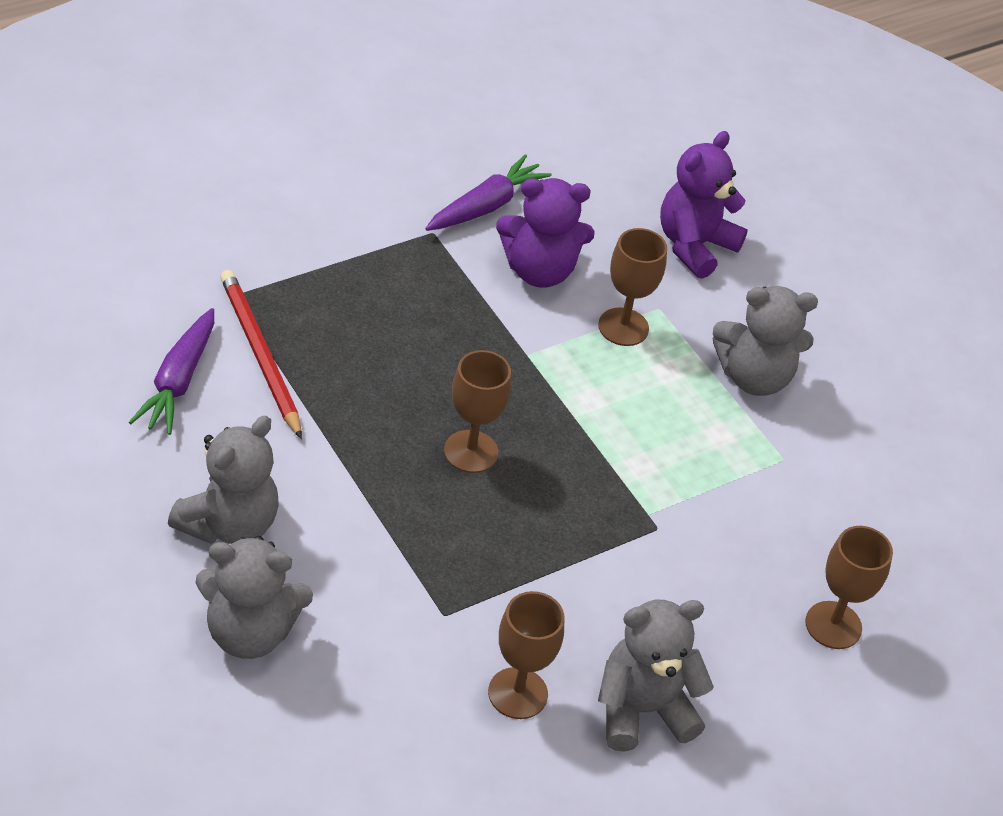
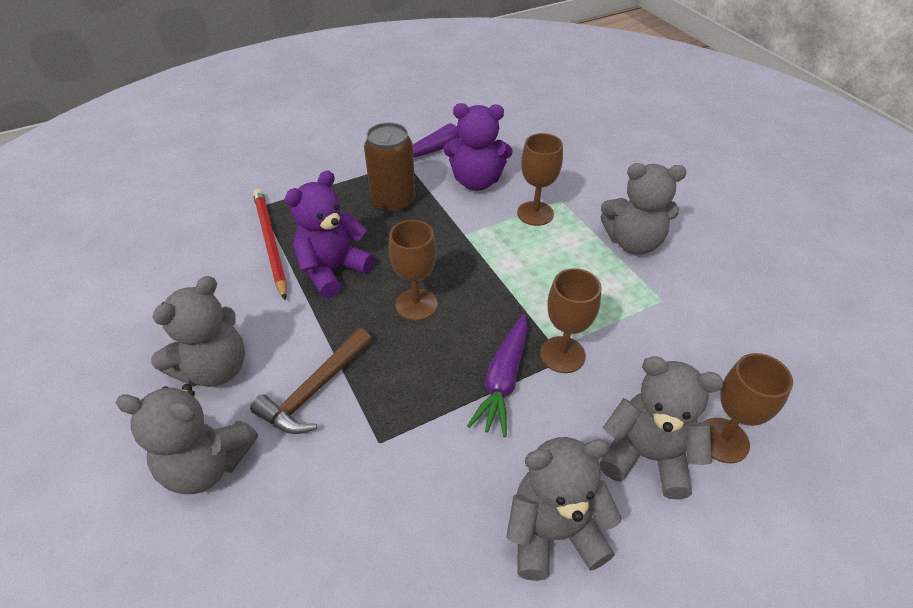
camera: 10 degrees right, 0 degrees up
(178, 381) = (206, 263): purple carrot -> purple carrot (503, 380)
(359, 554) = (315, 390): none -> brown hammer
(423, 298) = (393, 202): none -> brown can
(517, 693) = (437, 518): brown goblet -> brown goblet (562, 354)
(694, 246) = (584, 162): purple teddy bear -> purple teddy bear (333, 270)
(747, 639) = (647, 456): none -> grey teddy bear

